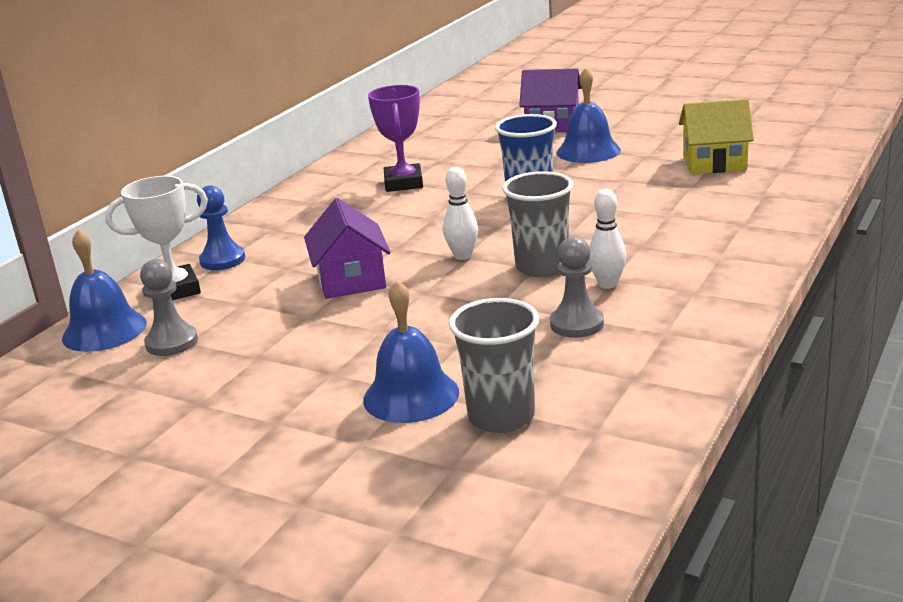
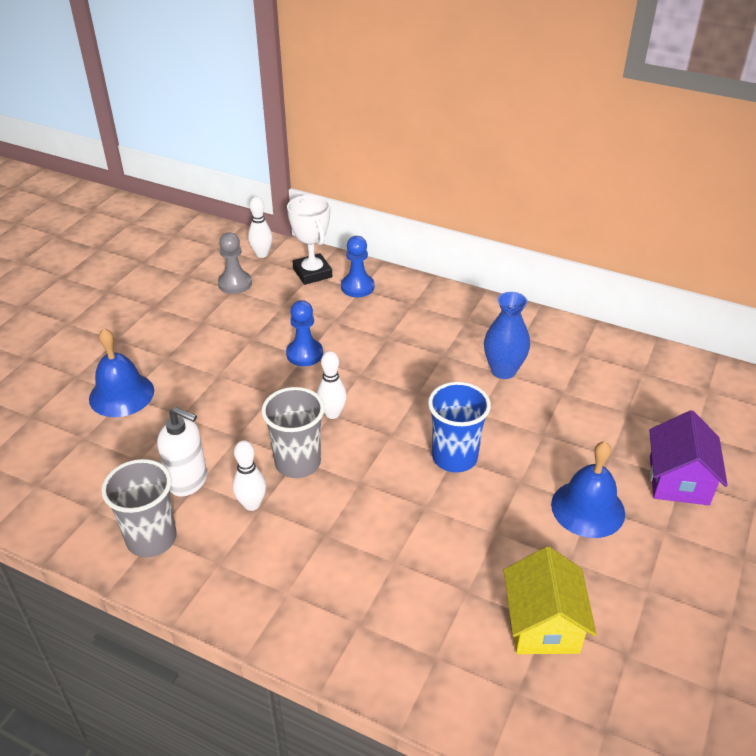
camera: 85 degrees right, 15 degrees up
(104, 330) = (262, 254): blue bell -> white bowling pin
(351, 280) = (304, 354): purple house -> blue pawn
(403, 183) = (503, 370): purple trophy -> blue vase
(501, 417) = (75, 438): grey cup -> grey cup (151, 539)
(576, 324) = (188, 481): grey pawn -> white soap dispenser

